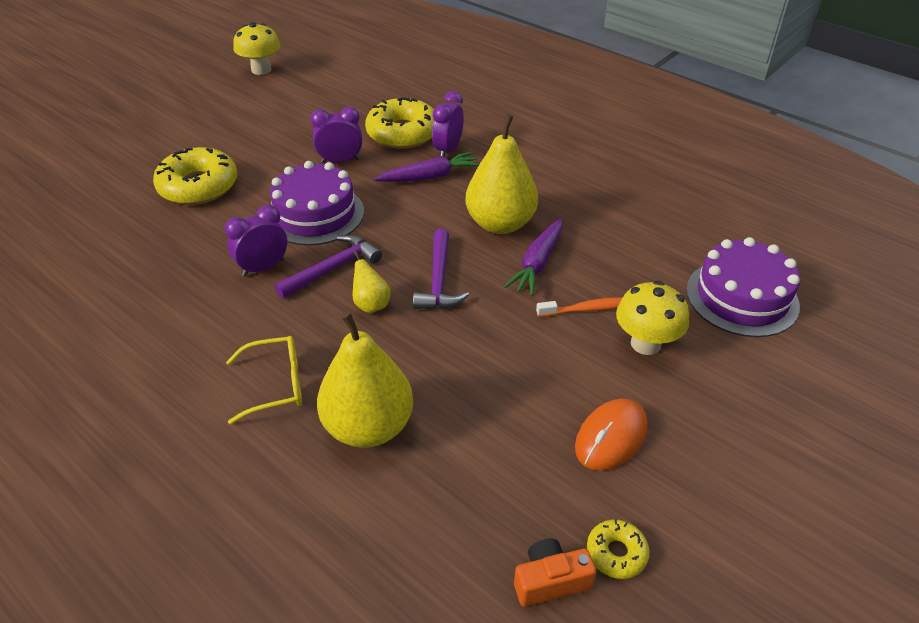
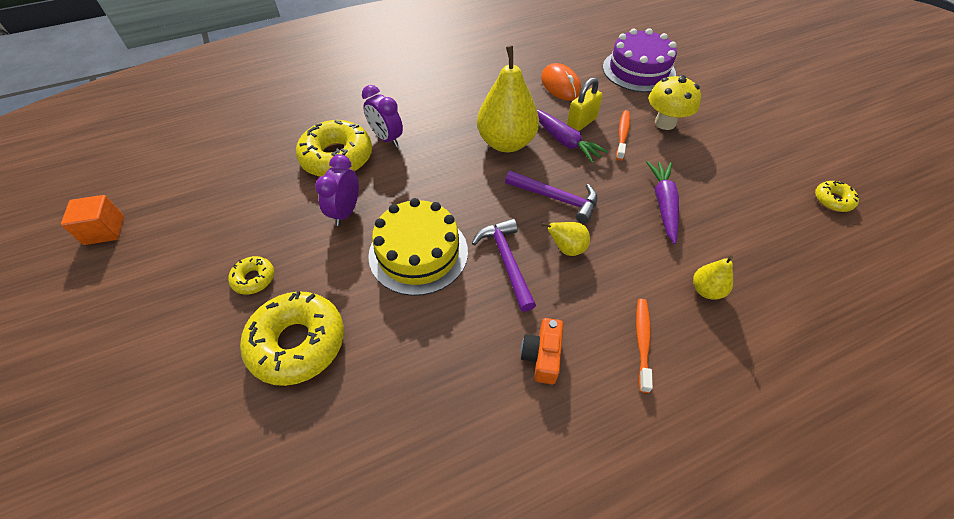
camera: 65 degrees left, 10 degrees up
(248, 145) = (254, 279): none -> yellow donut
(261, 70) = (104, 230): yellow mushroom -> orange cube
(263, 267) = (477, 314): purple clock -> none
(276, 385) = (642, 342): yellow glasses -> orange toothbrush
(315, 214) = (418, 253): purple cake -> yellow cake
(368, 426) = (706, 290): yellow pear -> yellow pear, size x0.47
(430, 177) = (417, 161): purple carrot -> purple carrot (663, 204)
(550, 581) = (852, 236): orange camera -> orange camera (542, 356)
(582, 270) = (581, 123): none -> yellow padlock
(611, 437) = (742, 168): orange mouse -> orange mouse (560, 85)

